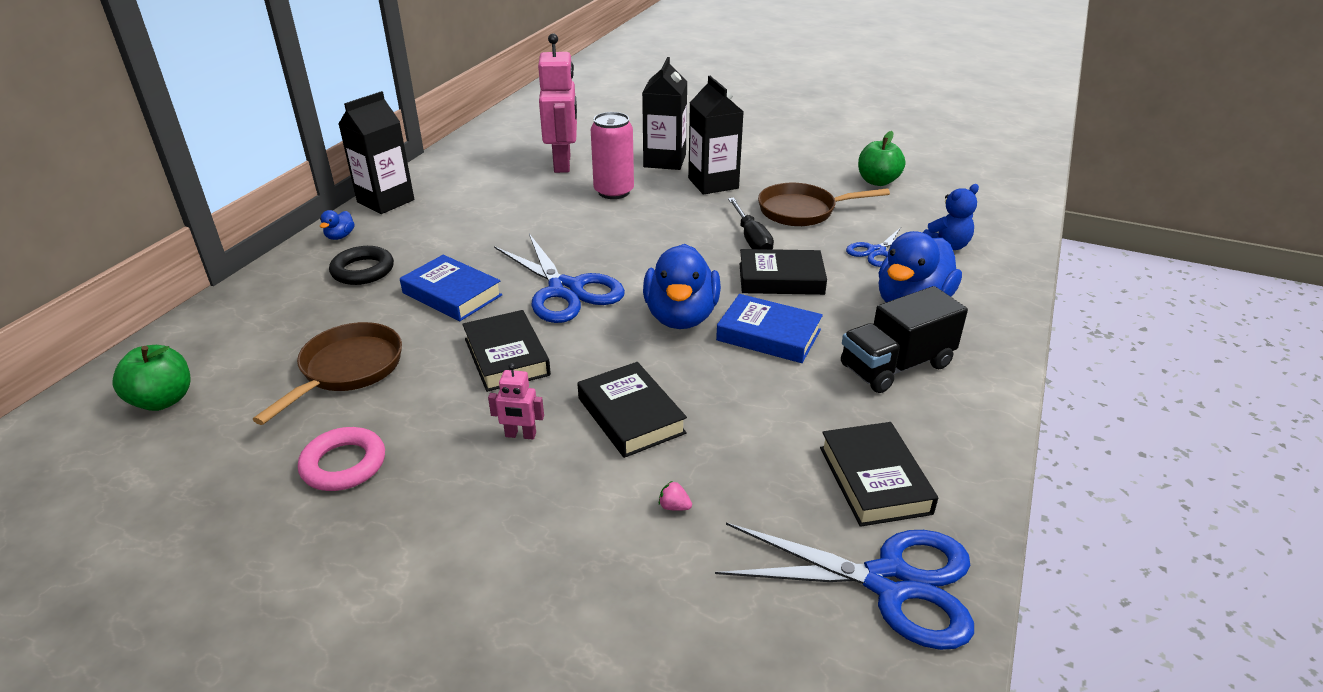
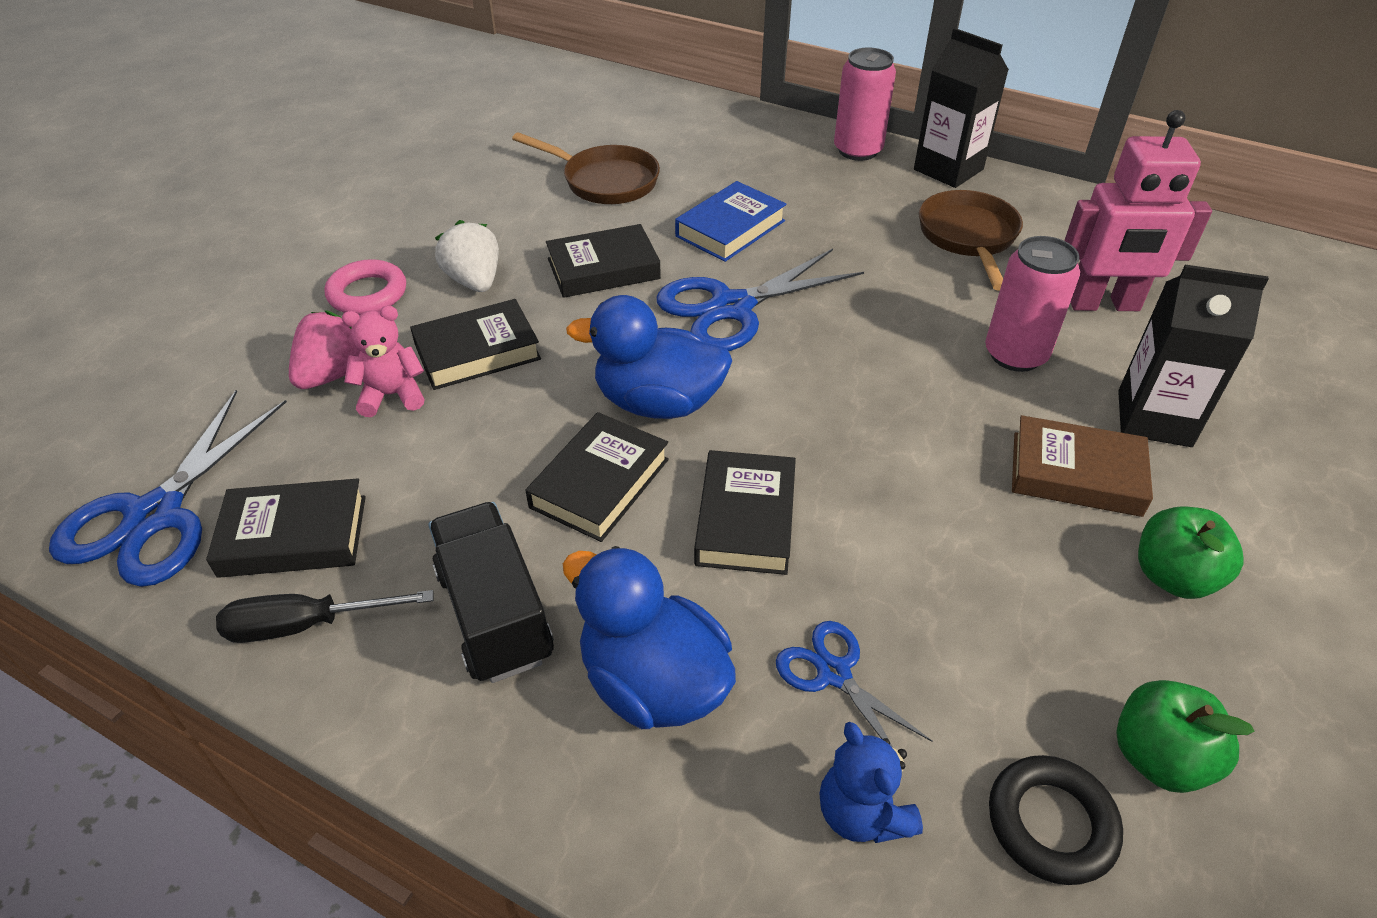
camera: 95 degrees right, 10 degrees up
(163, 400) = (586, 107): green apple -> green apple (1173, 576)
(340, 236) = (858, 150): blue duck -> pink can
(344, 464) = (473, 193): pink ring -> pink ring (367, 293)
(363, 270) = (783, 171): black ring -> black ring (1051, 823)
(520, 435) = (474, 281): pink robot -> white strawberry
(674, 506) = (333, 374): pink strawberry -> pink strawberry, size x2.45
(697, 458) = (392, 395): none -> pink teddy bear
(713, 183) = (1076, 474): black carton -> brown book
(751, 239) = (872, 500): black screwdriver -> black screwdriver (306, 625)
(768, 335) = (600, 483): blue book -> black book
(802, 211) = (985, 588): brown pan -> brown pan (968, 237)

